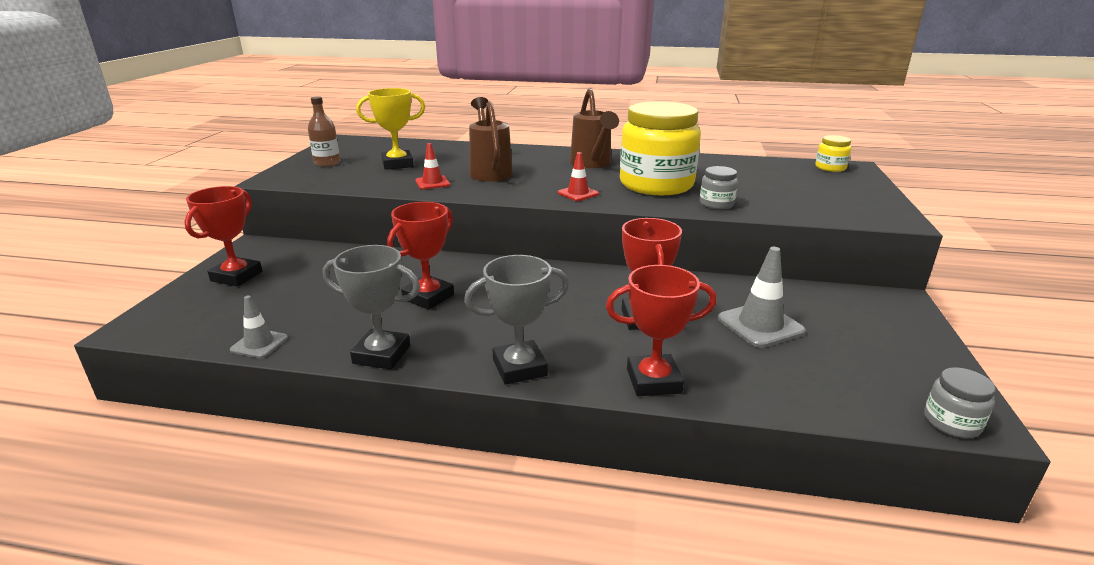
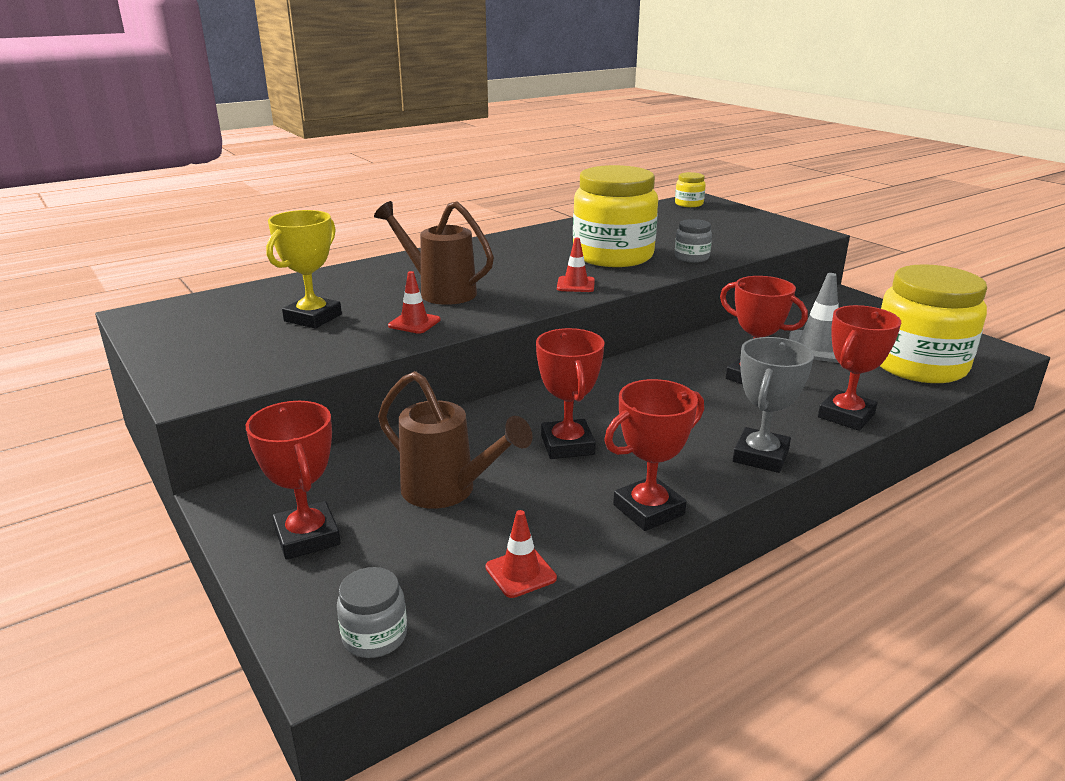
camera: 45 degrees left, 0 degrees up
(259, 344) = (520, 573): grey traffic cone -> red traffic cone
(327, 163) = (212, 347): brown bottle -> none
(381, 354) = (648, 510): grey trophy -> red trophy
(592, 164) = (515, 254): brown watering can -> brown watering can (449, 491)
(832, 384) = (918, 365): none -> yellow jar
(951, 422) = (994, 358): grey jar -> grey jar (375, 636)

